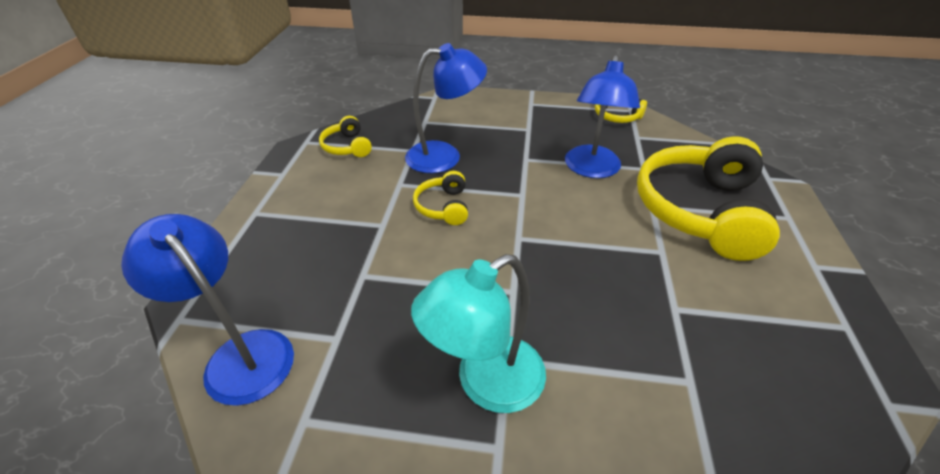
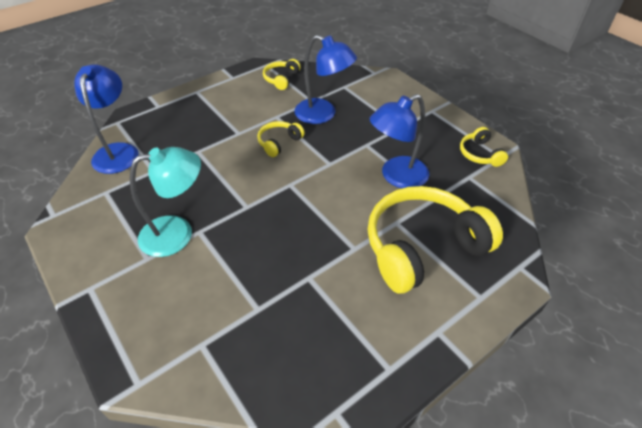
camera: 45 degrees right, 5 degrees up
(486, 383) = (177, 233): turquoise lamp -> turquoise lamp turned 150 degrees clockwise

